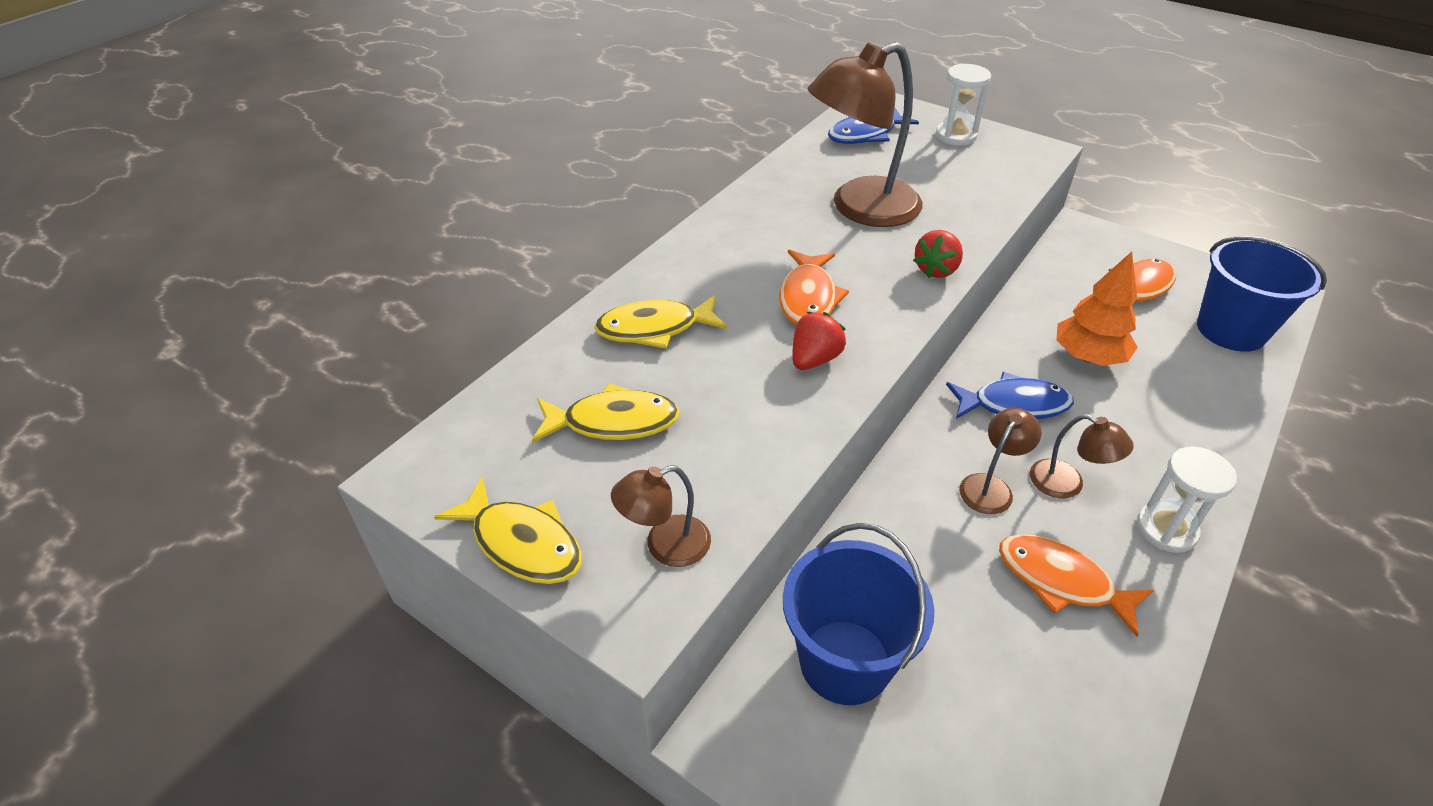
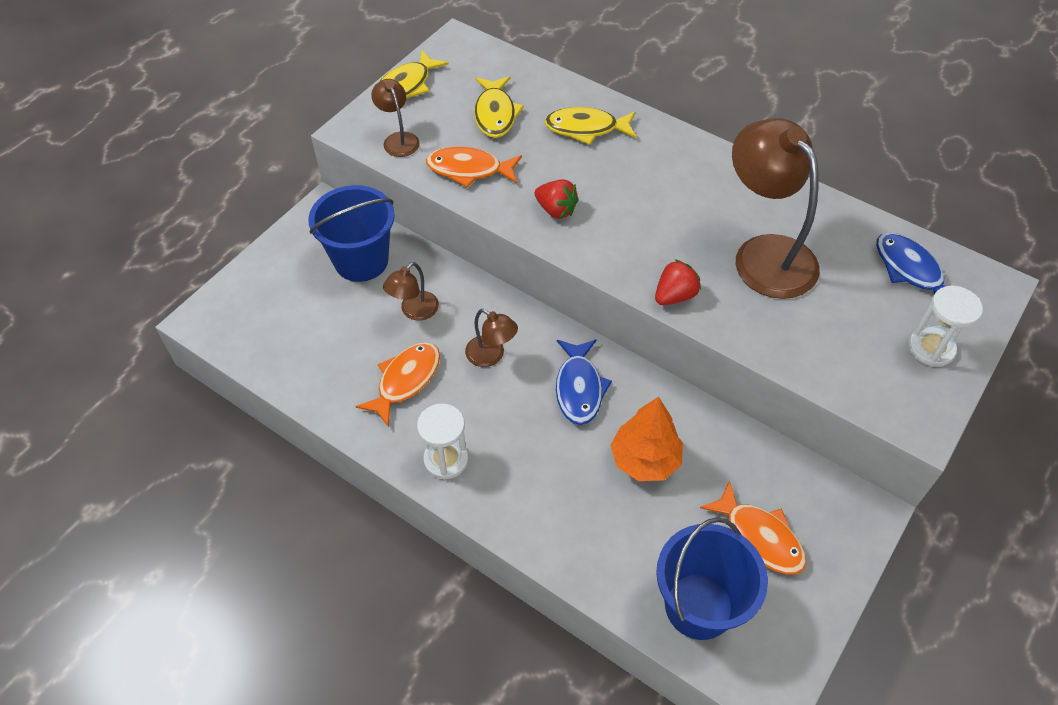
camera: 90 degrees right, 10 degrees up
(654, 329) = (586, 129): yellow fish -> yellow fish turned 75 degrees counterclockwise
(808, 298) = (628, 211): orange fish -> orange fish (469, 170)
(936, 270) = (675, 296): red strawberry -> red strawberry turned 105 degrees clockwise
(1067, 484) = (492, 405): brown lamp -> brown lamp (414, 311)

